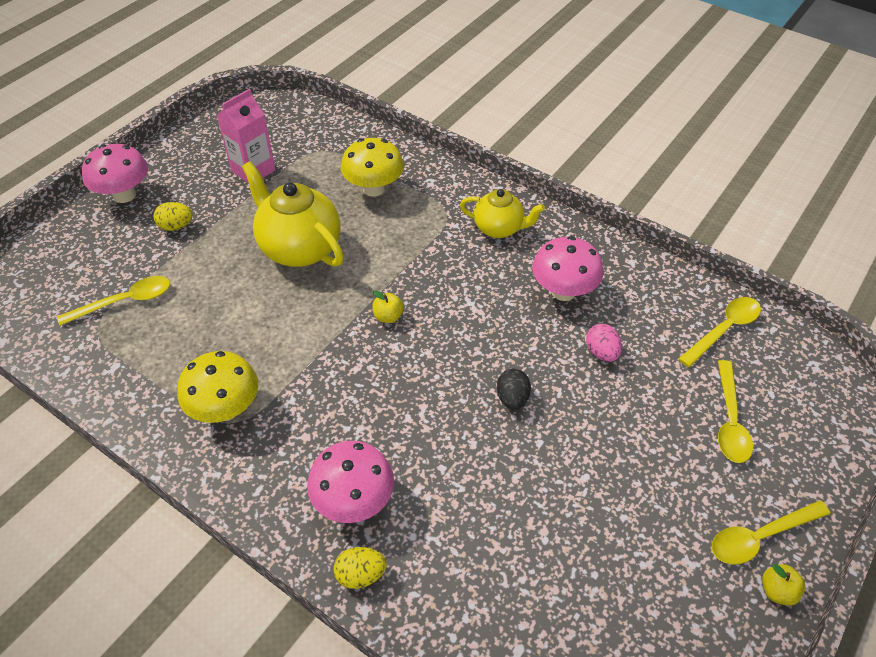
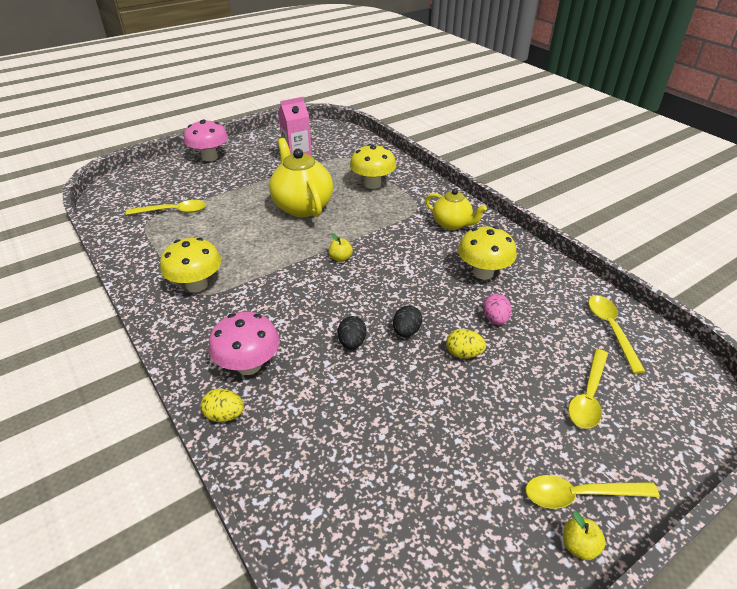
camera: 20 degrees right, 10 degrees down
(176, 226) = (230, 179): yellow egg -> yellow egg (463, 354)
(458, 433) = (352, 343): none -> black egg
(563, 291) = (483, 272): pink mushroom -> yellow mushroom
(724, 330) = (611, 329): yellow spoon -> yellow spoon turned 75 degrees counterclockwise

